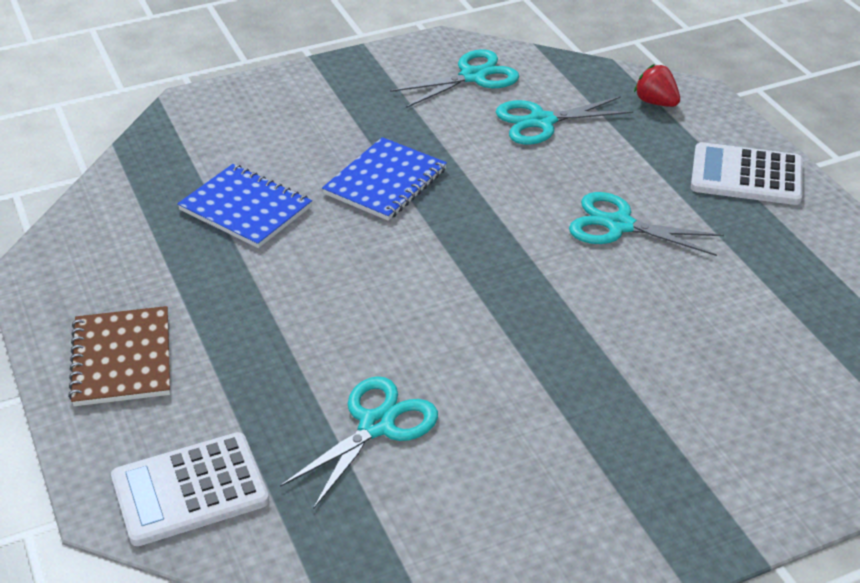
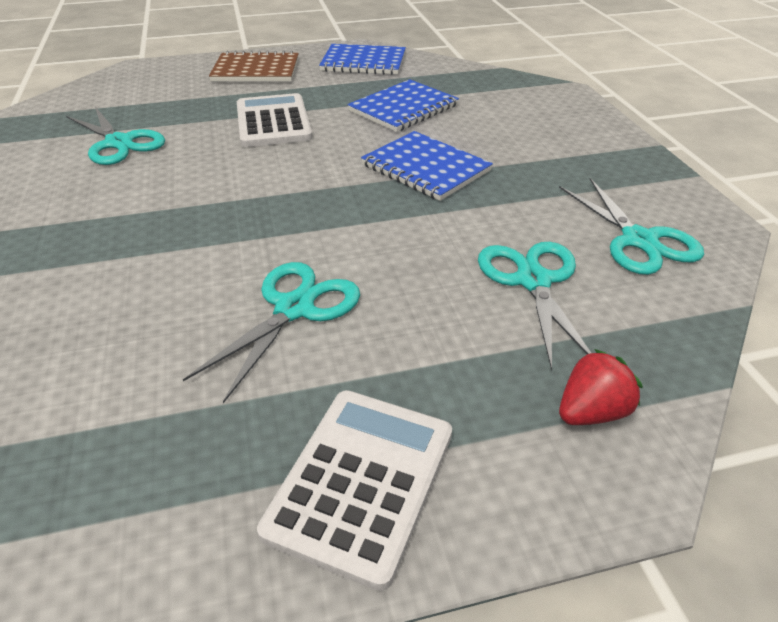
camera: 100 degrees right, 0 degrees up
(93, 258) = (363, 62): none -> blue notebook
(190, 490) = (125, 86): white calculator -> white calculator (273, 122)

